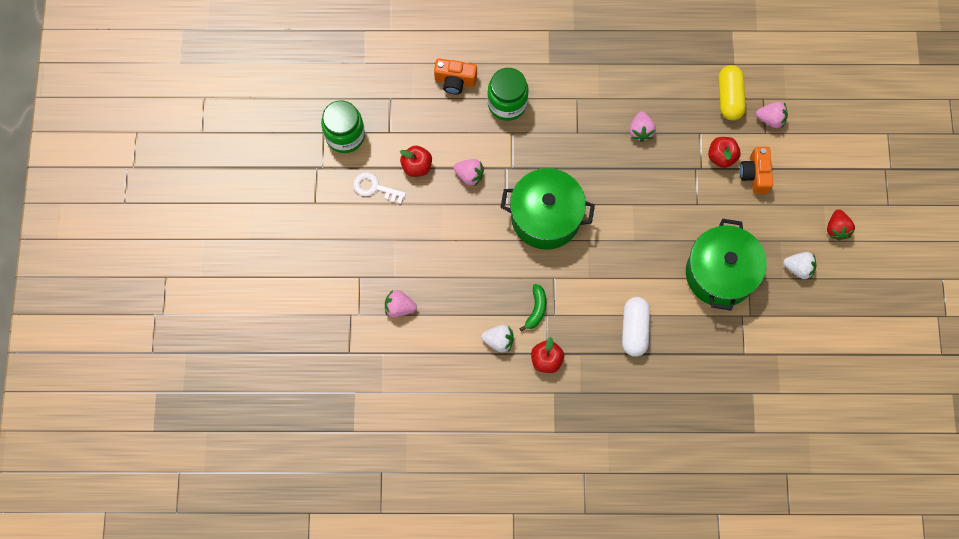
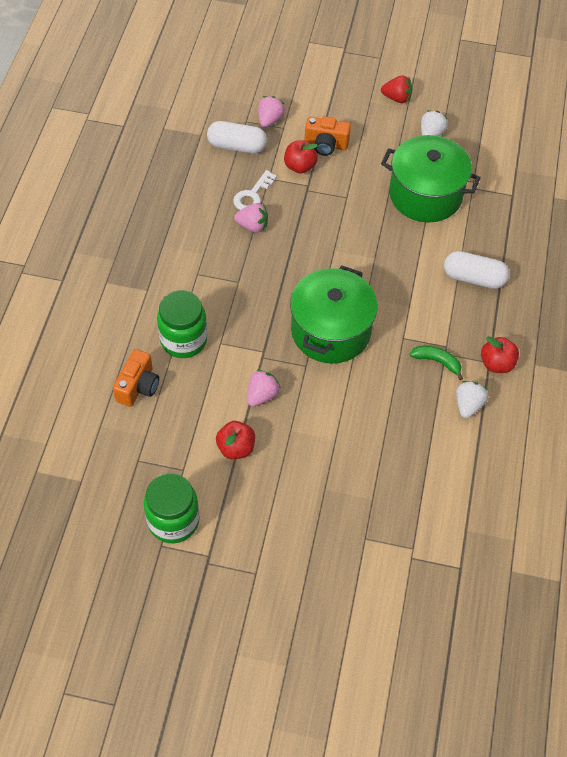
camera: 80 degrees left, 15 degrees down
(375, 188) = (252, 499): white key -> white key (252, 195)
(399, 307) = (411, 500): pink strawberry -> none
(729, 97) = (237, 146): yellow capsule -> white capsule

